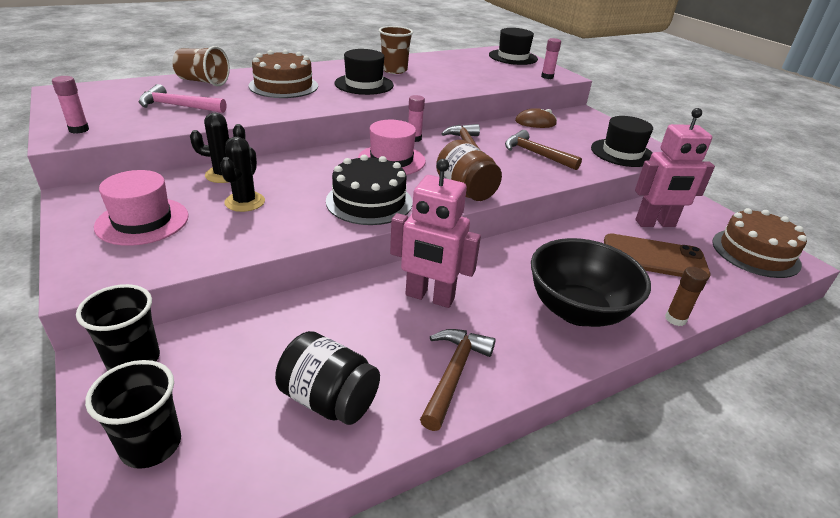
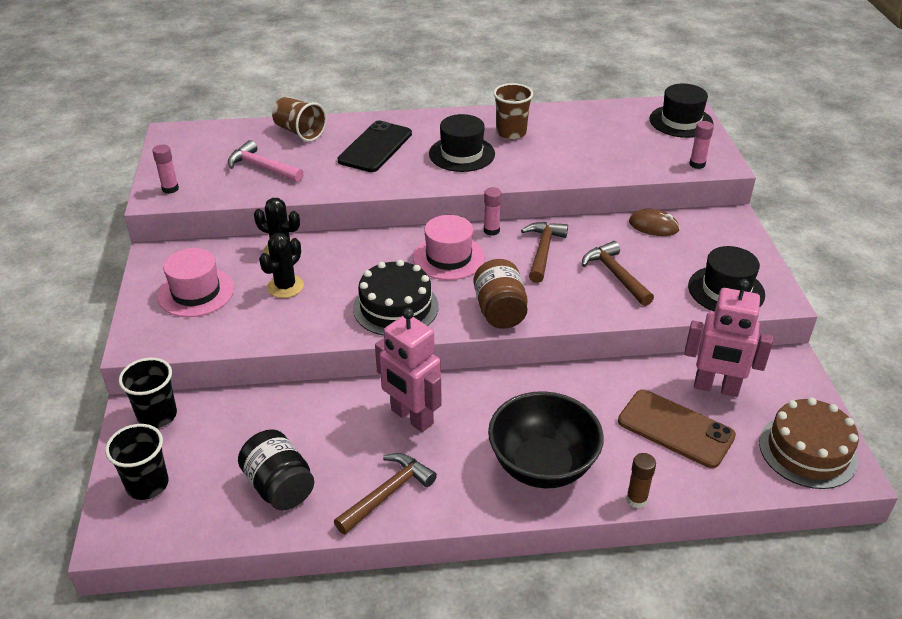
camera: 25 degrees right, 5 degrees up
(283, 86) = (375, 147): brown cake -> black phone

